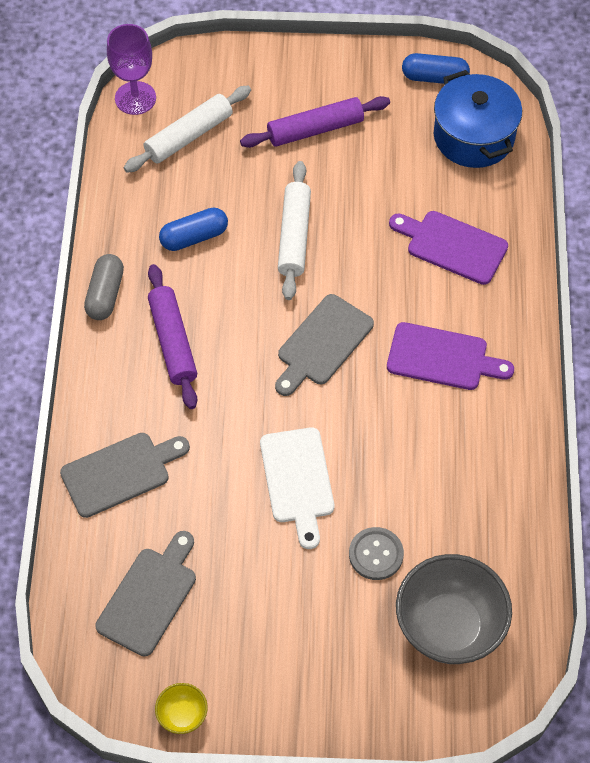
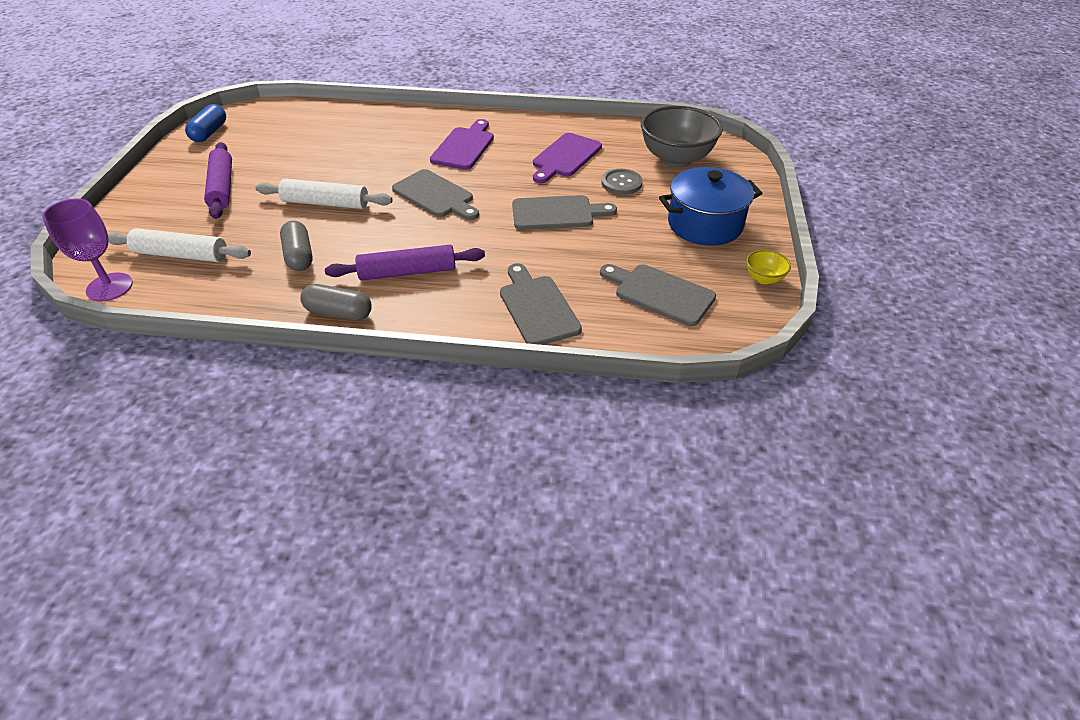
camera: 85 degrees left, 15 degrees down
(189, 136) = (181, 255): white rolling pin -> white rolling pin turned 45 degrees counterclockwise
(194, 237) = (299, 256): blue capsule -> grey capsule
(297, 480) = (557, 213): white cutting board -> grey cutting board
(452, 246) = (369, 136): purple cutting board -> purple cutting board (565, 157)
(473, 136) = (276, 121): blue pot -> blue pot (705, 224)

